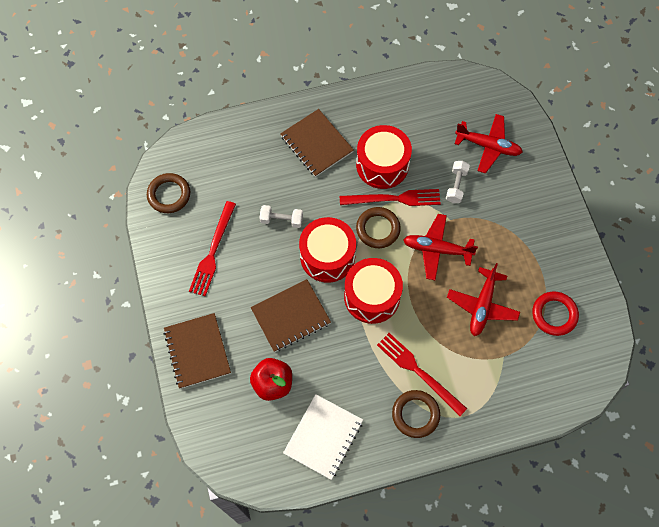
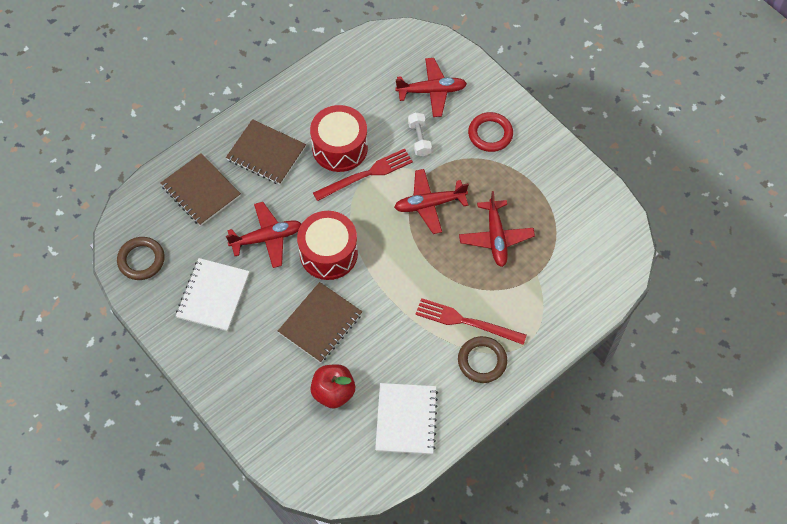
camera: 25 degrees left, 5 degrees down
(197, 351) = (244, 395): brown notebook -> brown notebook (201, 191)
(213, 251) = (213, 295): red fork -> white notebook
(281, 220) = (267, 238): white dumbbell -> red plane
(372, 296) = (389, 272): red drum -> none
(378, 229) = (364, 208): brown ring -> none
(554, 314) = (564, 218): red ring -> red ring (490, 134)

